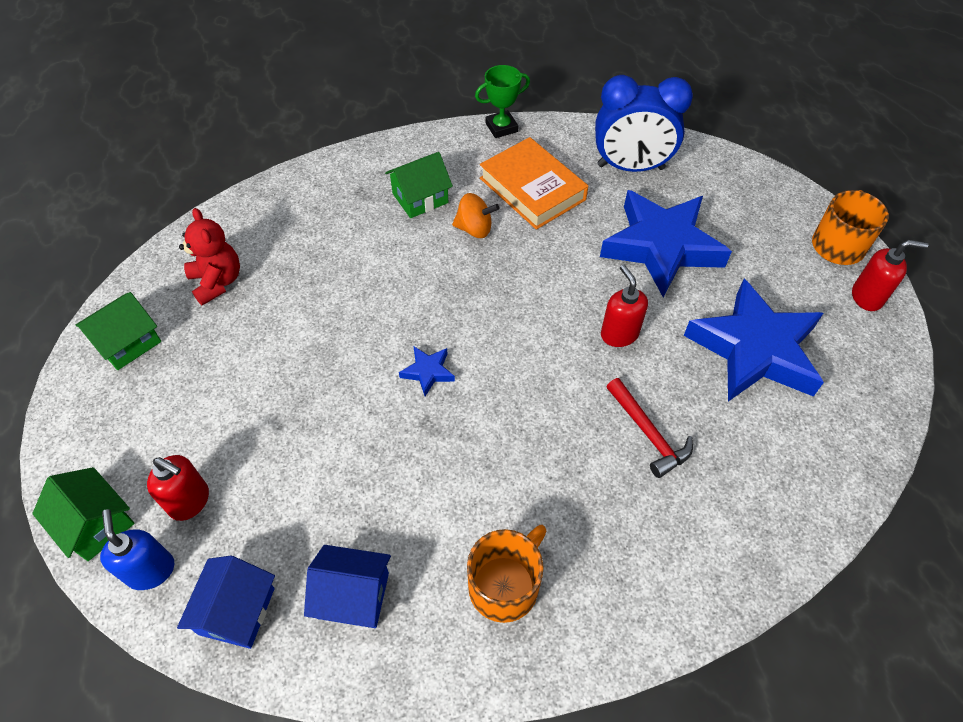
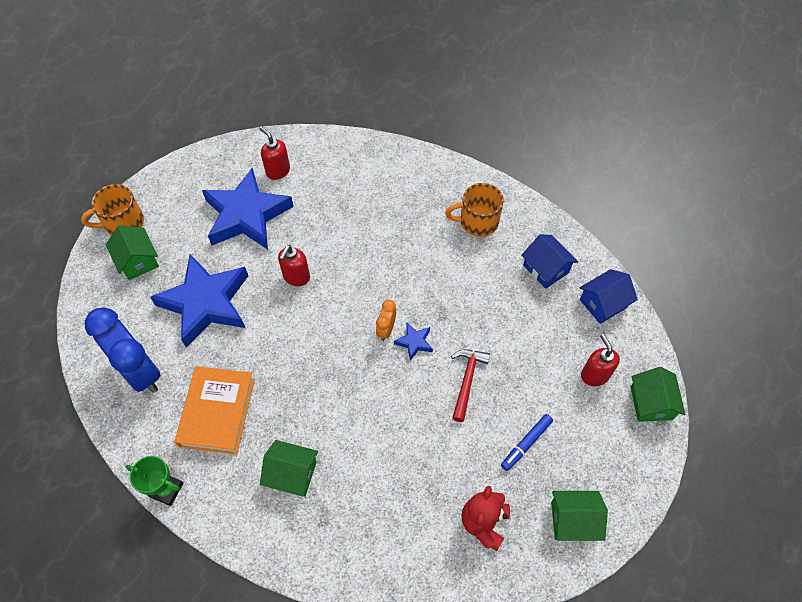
camera: 135 degrees left, 5 degrees up
(151, 570) = (634, 354): blue soap dispenser -> none
(223, 370) = (526, 443): none -> blue marker
(470, 360) = (386, 329): none -> orange clock
(474, 229) = (288, 414): orange spinning top -> none
(648, 433) = (346, 224): red hammer -> red hammer (467, 381)
(770, 229) = (138, 261): none -> green house
(867, 297) = (158, 191): red soap dispenser -> red soap dispenser (278, 171)

